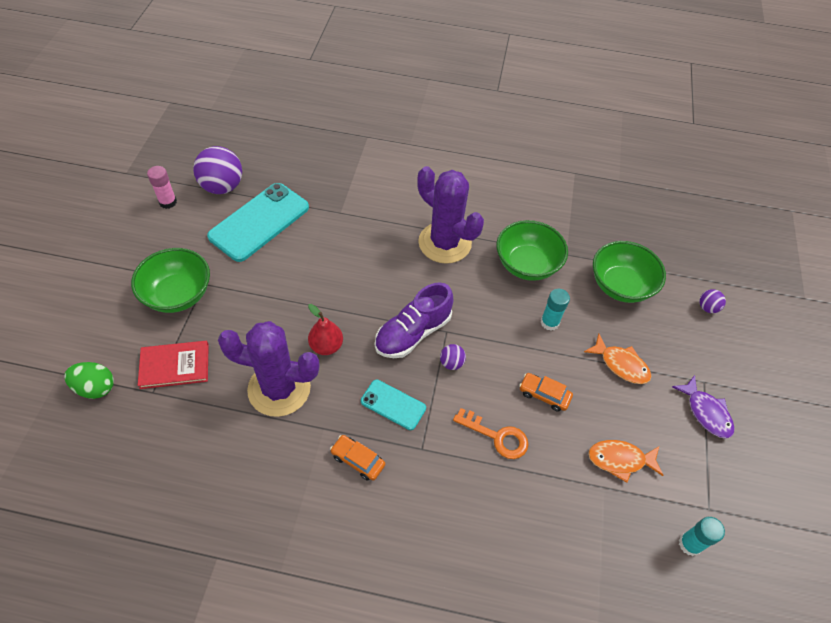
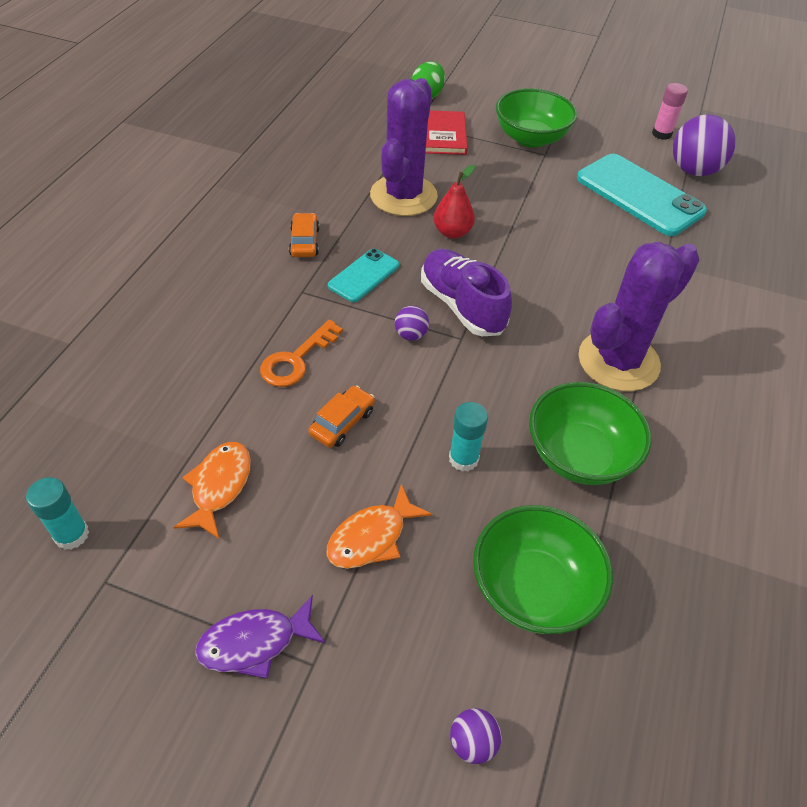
camera: 100 degrees right, 5 degrees down
(358, 460) = (304, 242): orange car -> orange car turned 45 degrees counterclockwise

